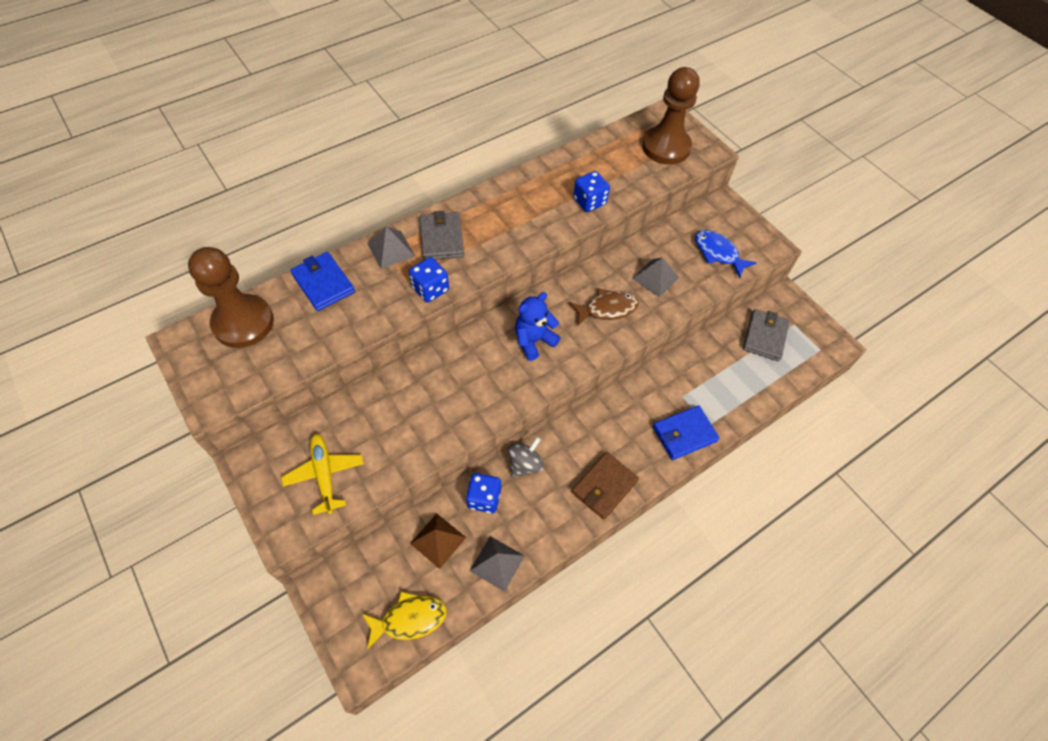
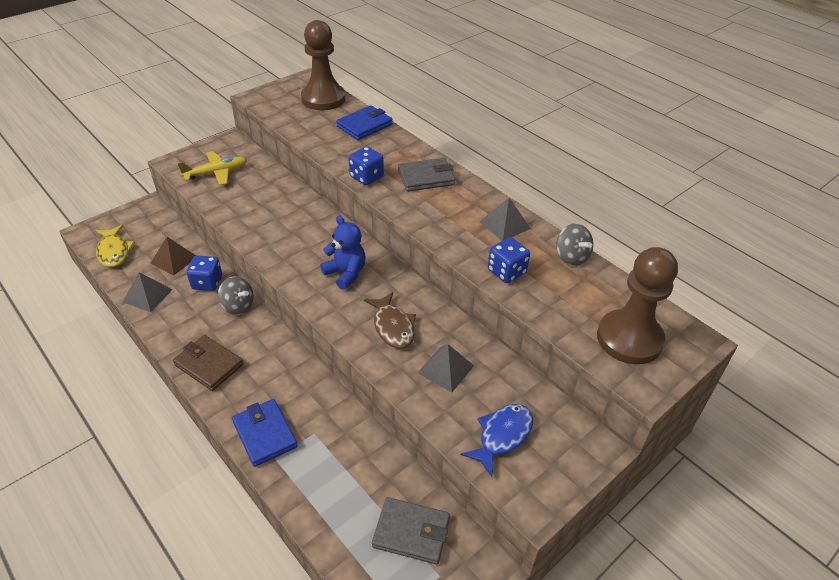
camera: 85 degrees right, 15 degrees down
(391, 250) = (406, 152): grey pyramid -> grey pyramid (504, 225)
(574, 158) = (571, 257): none -> grey spinning top

